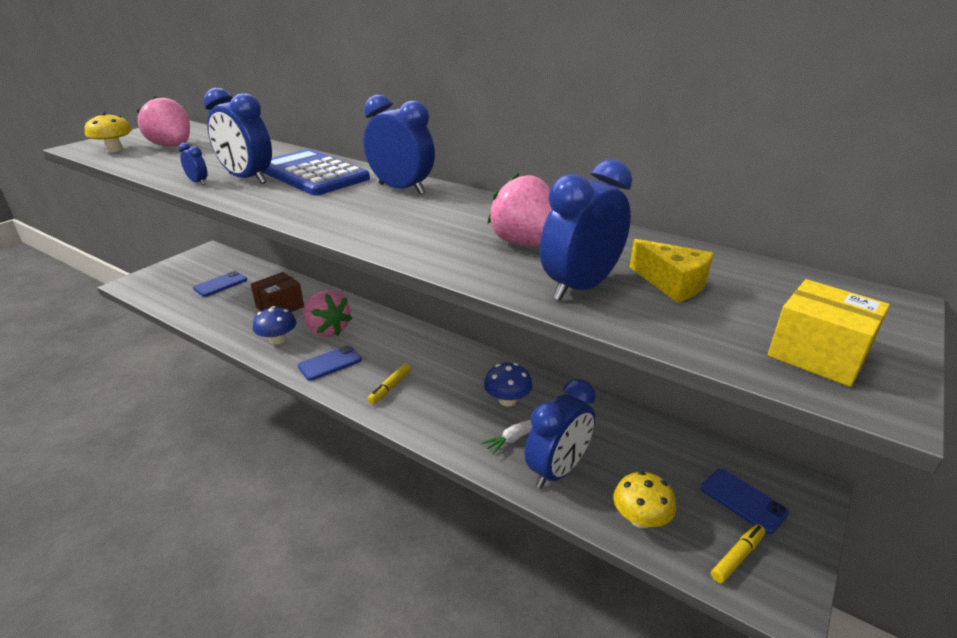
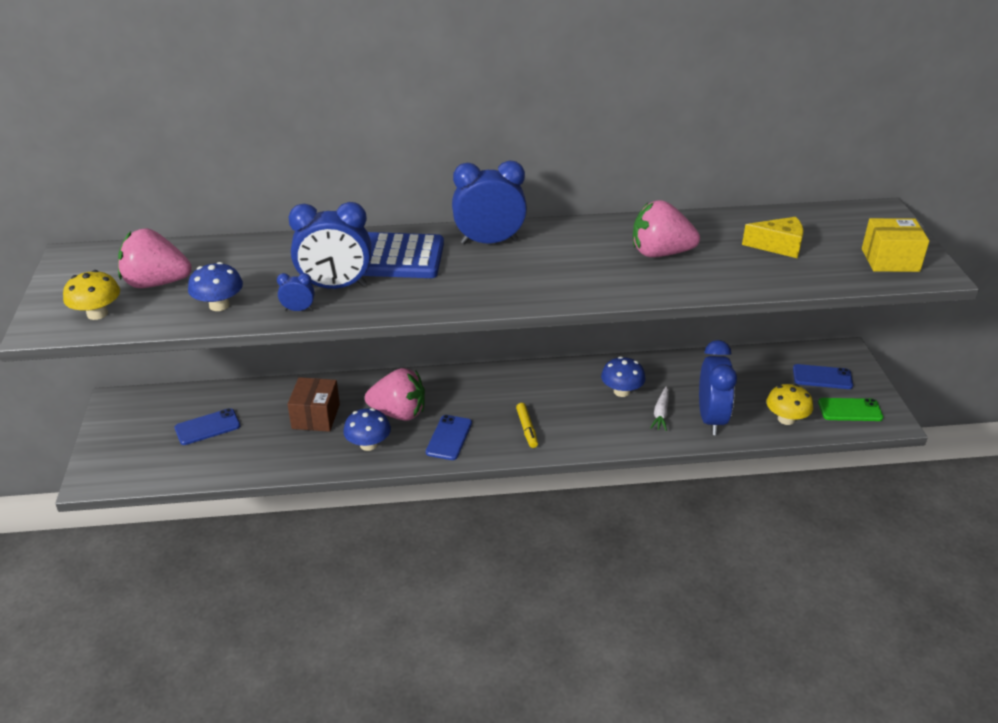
camera: 40 degrees left, 5 degrees up
(170, 165) = (219, 305): none -> blue mushroom
(220, 284) = (207, 427): blue phone -> blue phone turned 60 degrees clockwise
(580, 287) = (739, 271): blue clock -> none
(737, 557) = (850, 410): yellow marker -> green phone

